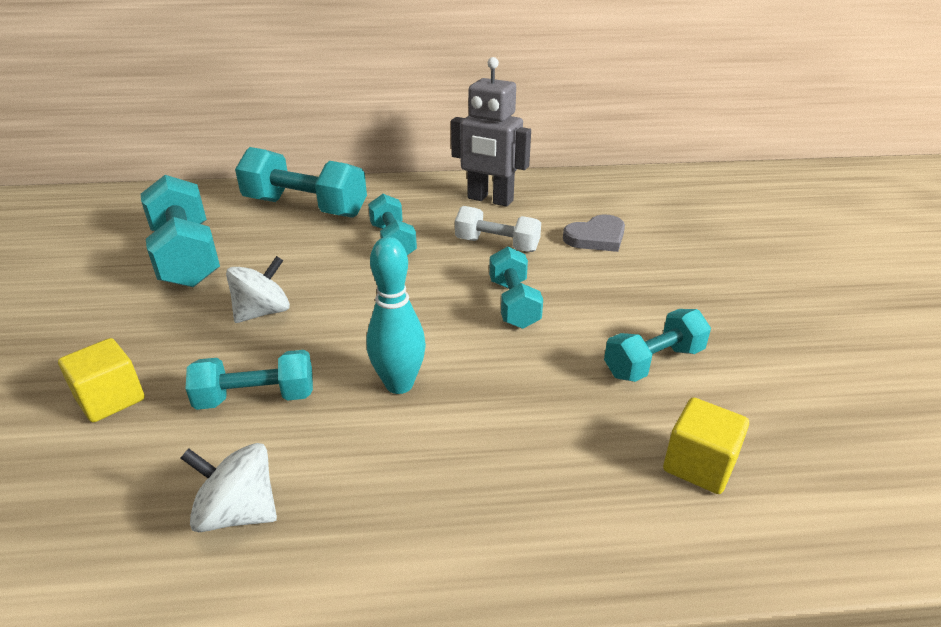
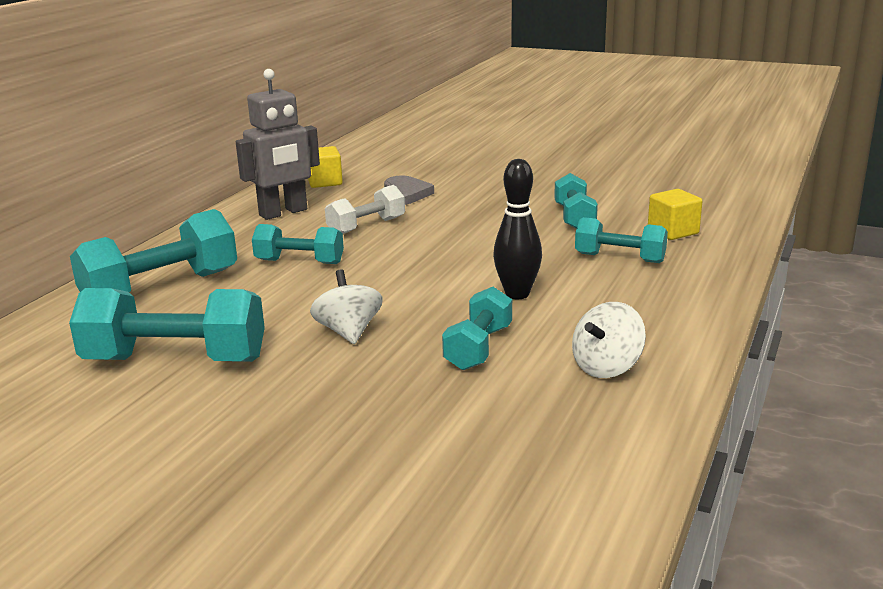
camera: 60 degrees left, 10 degrees down
(110, 399) = (411, 413): yellow cube -> yellow cube (324, 182)
(399, 384) = (517, 294): turquoise bowling pin -> black bowling pin
(513, 303) = (459, 239): turquoise dumbbell -> turquoise dumbbell (619, 258)

